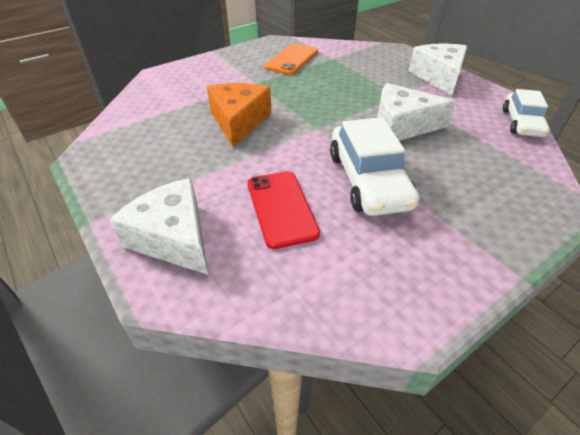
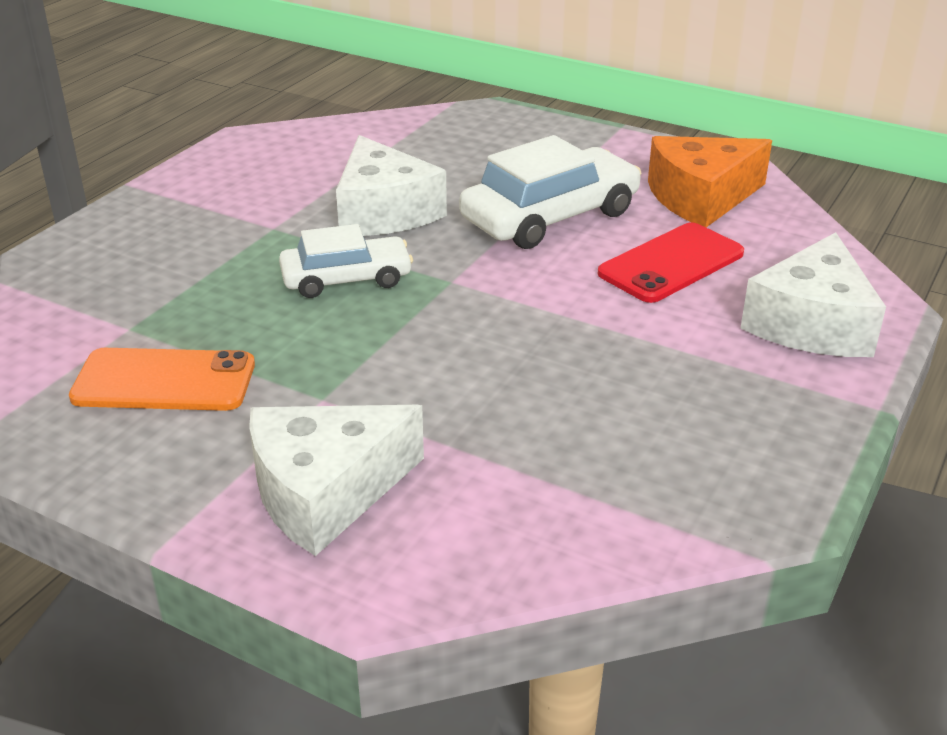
camera: 115 degrees left, 10 degrees down
(239, 121) = (497, 366): orange cheese -> orange cheese (701, 198)
(438, 77) = (177, 200): white cheese -> white cheese (325, 492)
(521, 123) = (308, 132): white car -> white car (346, 279)

